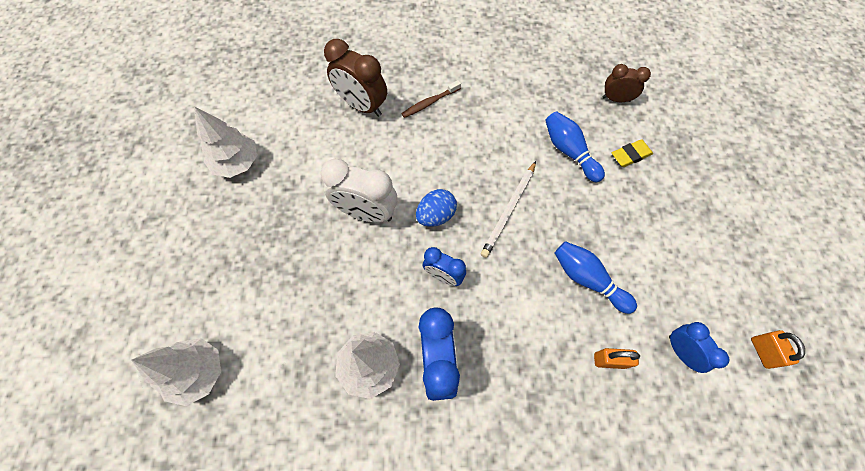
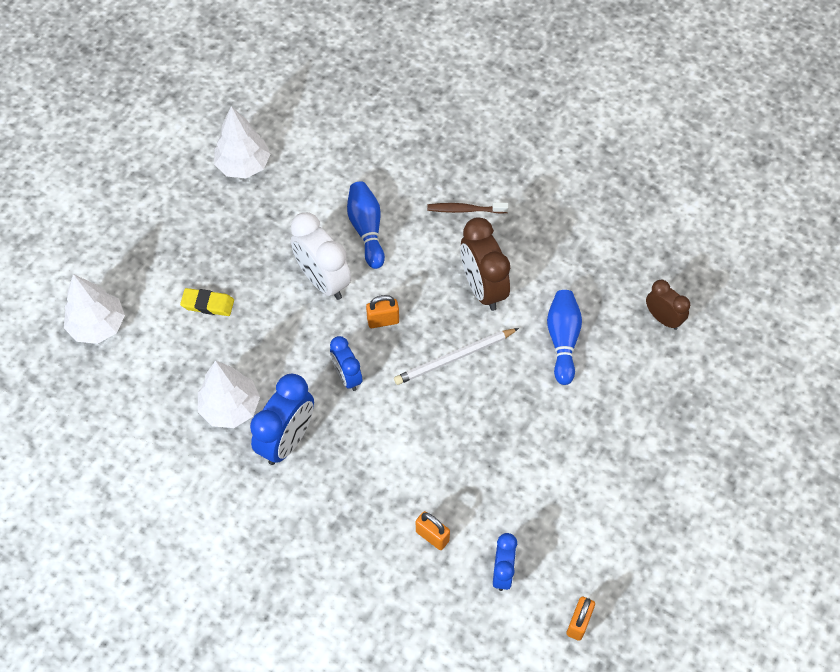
camera: 35 degrees right, 5 degrees down
(362, 106) = (396, 175): brown clock -> brown clock (483, 288)
(436, 215) = (383, 321): blue egg -> orange padlock
(587, 279) = (473, 462): blue bowling pin -> blue bowling pin (367, 229)
(630, 155) = (623, 381): yellow eraser -> yellow eraser (208, 304)

